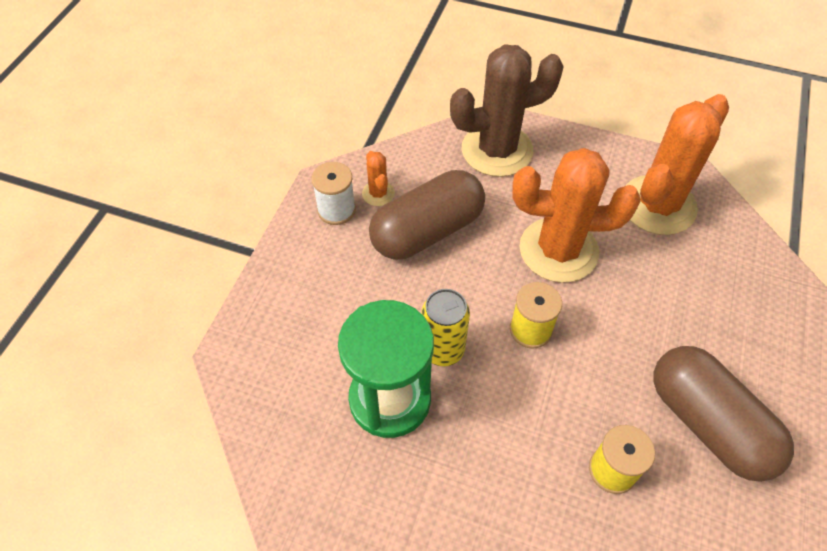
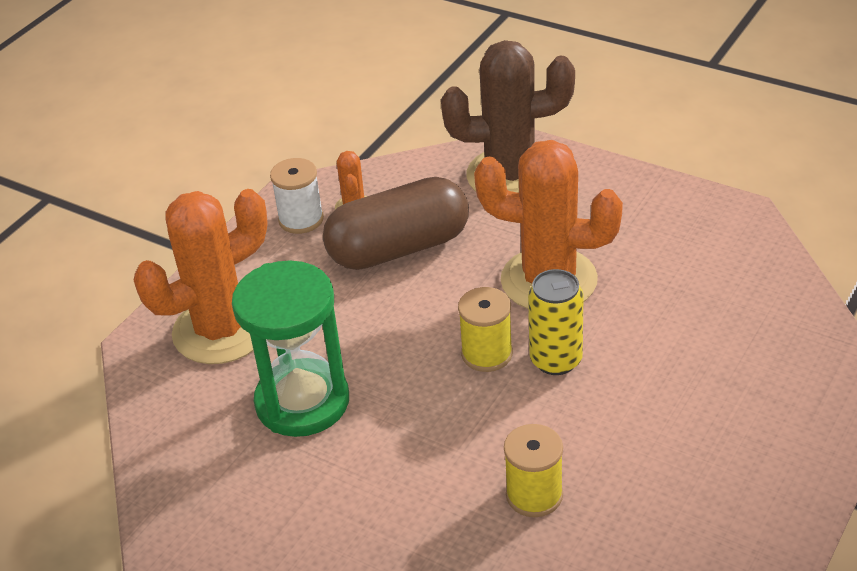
camera: 15 degrees right, 15 degrees down
(442, 349) = (378, 362): yellow can -> yellow can (556, 360)
(658, 205) = (689, 246): orange cactus -> orange cactus (221, 330)
(708, 423) = (667, 465): brown capsule -> none

